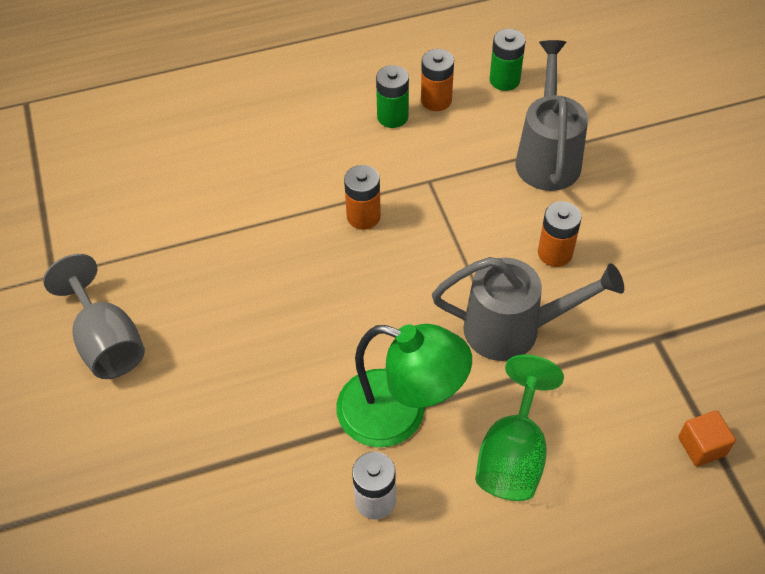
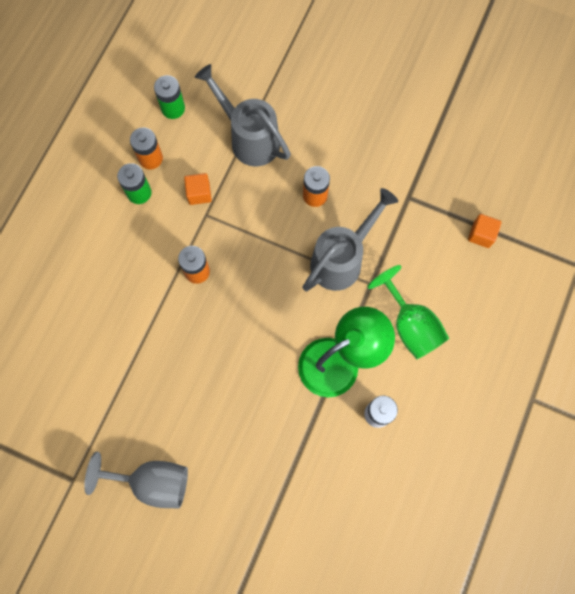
camera: 50 degrees left, 20 degrees up
(444, 160) = (199, 193): none -> orange cube

